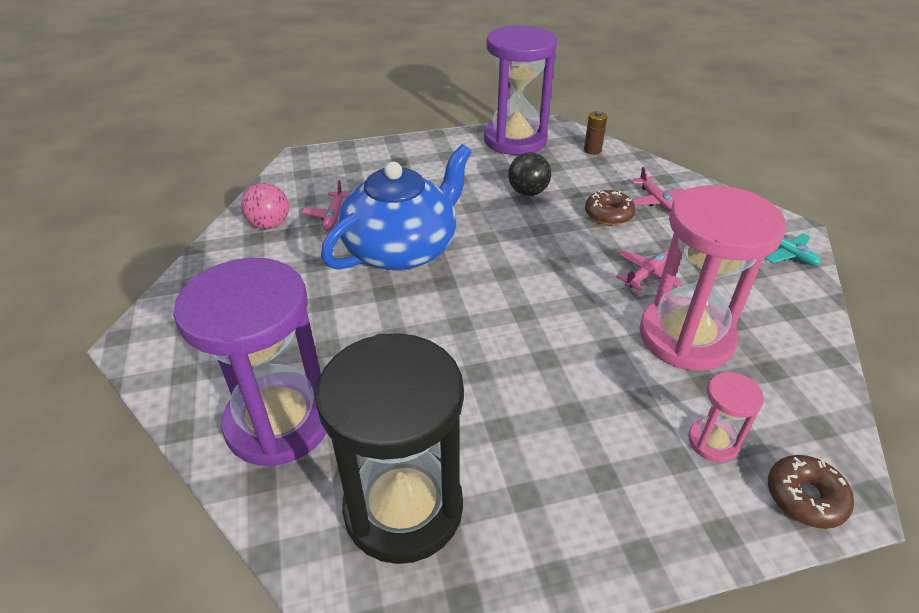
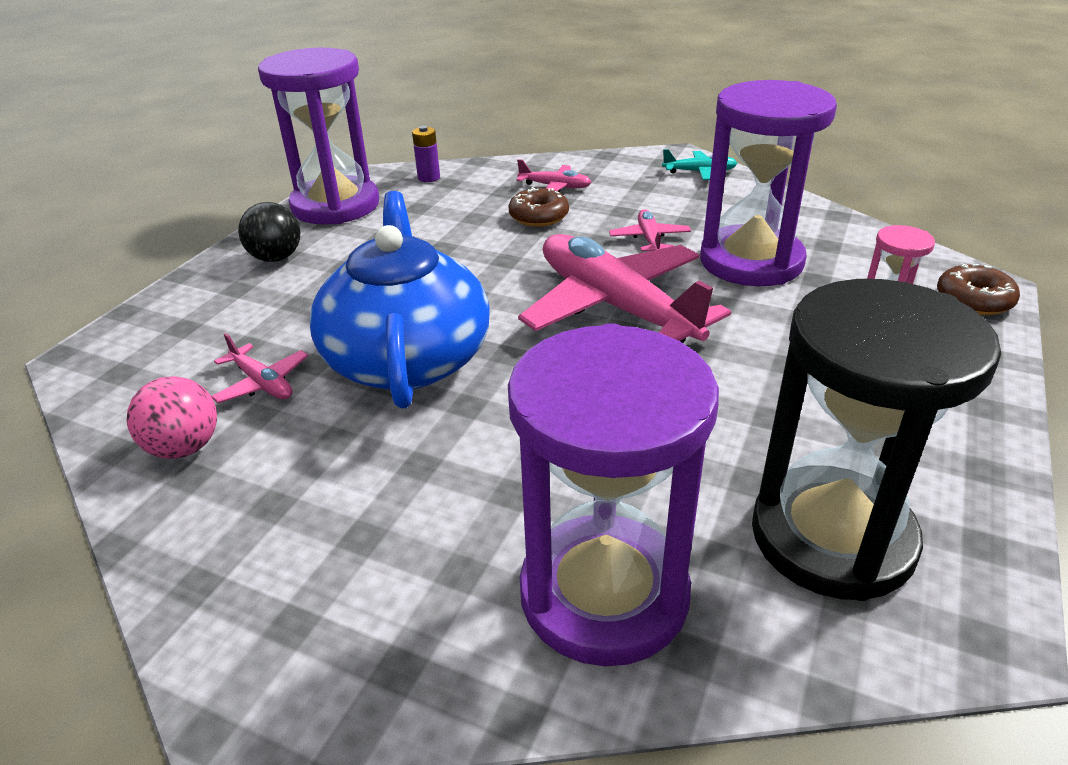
camera: 50 degrees left, 5 degrees down
(528, 192) = (436, 239): black ball -> black ball (276, 258)
(544, 299) = (614, 306): none -> pink plane
(592, 150) = (429, 178): brown battery -> purple battery
(686, 337) = (751, 261): pink hourglass -> purple hourglass

